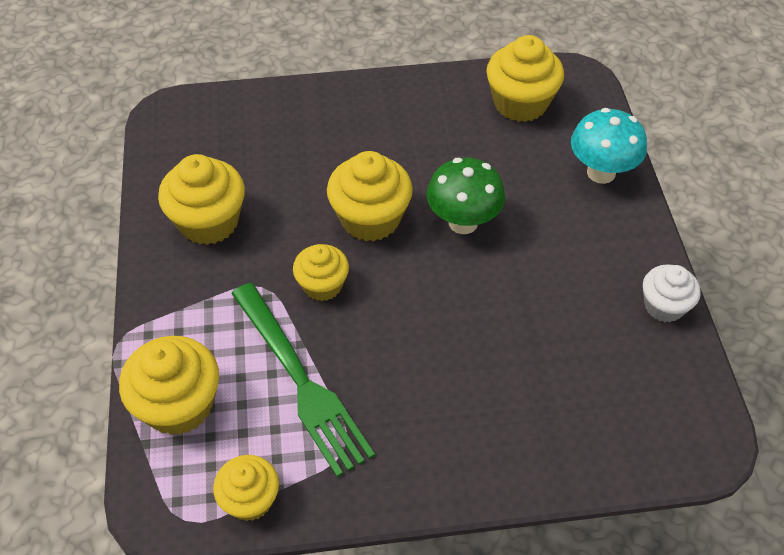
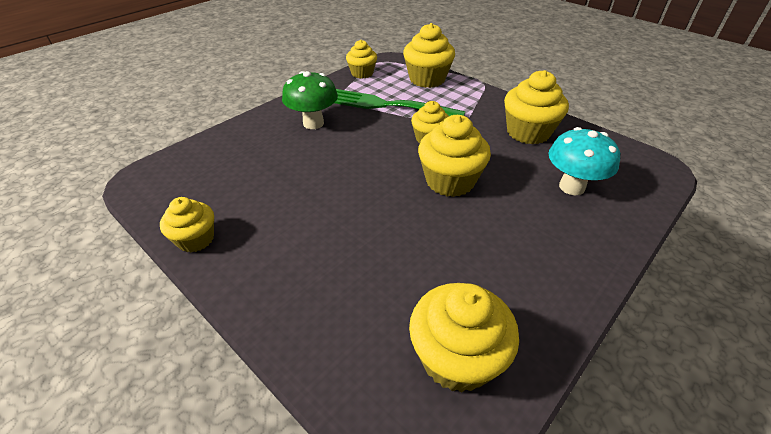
camera: 140 degrees right, 10 degrees down
(463, 222) = (389, 213): green mushroom -> green mushroom (313, 123)
(601, 172) = (312, 326): turquoise mushroom -> turquoise mushroom (571, 187)
(664, 306) = (195, 239): white cupcake -> yellow cupcake

